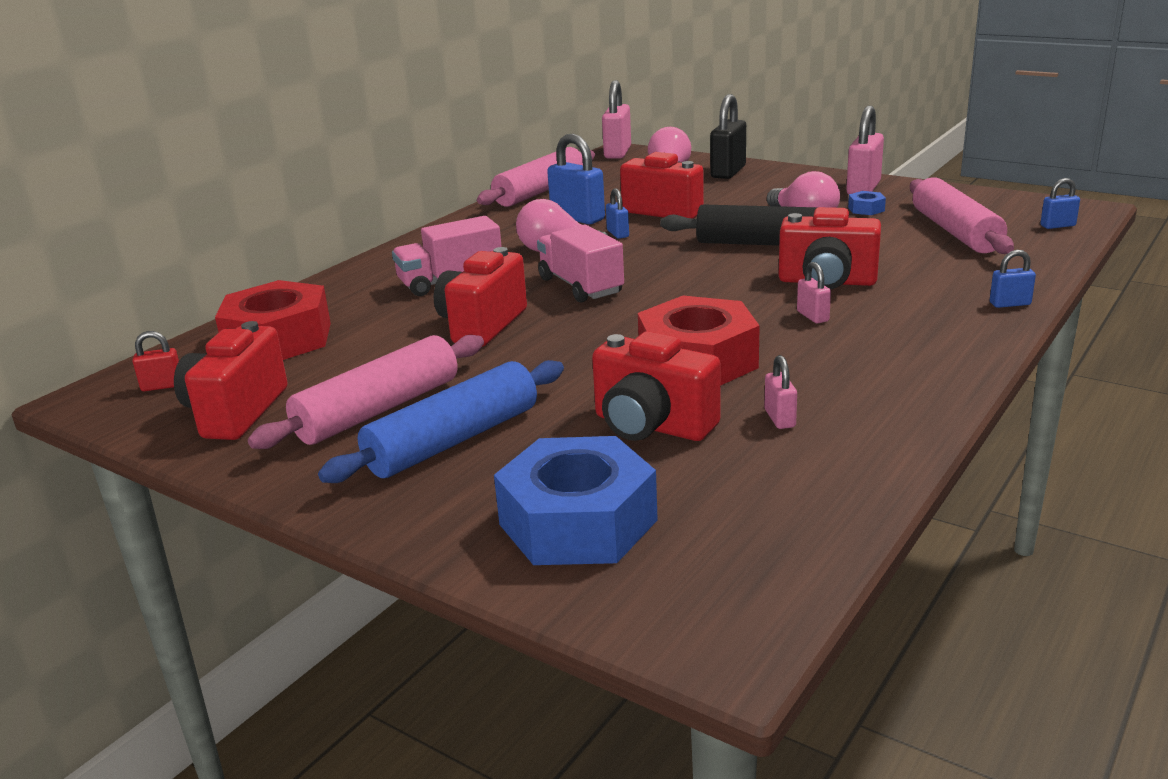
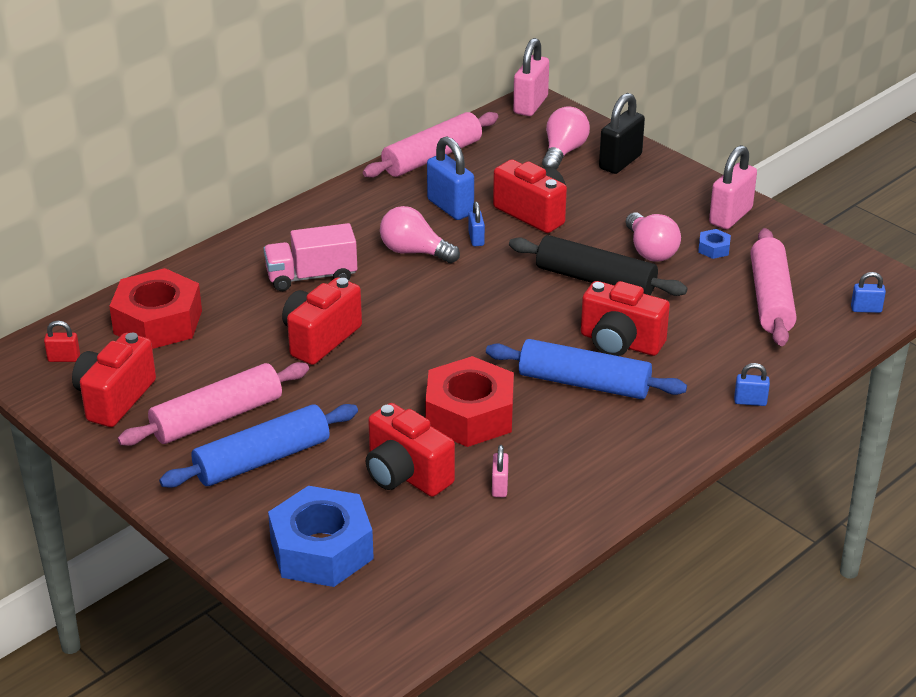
camera: 10 degrees right, 10 degrees up
(581, 286) = (416, 306): pink truck -> none
(812, 316) = (584, 383): pink padlock -> blue rolling pin

